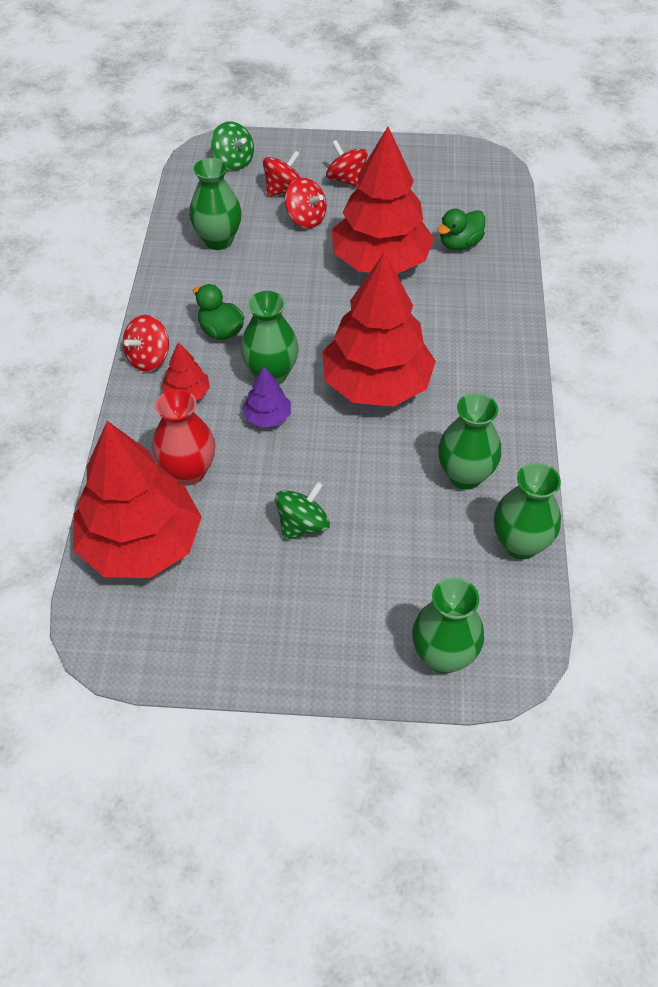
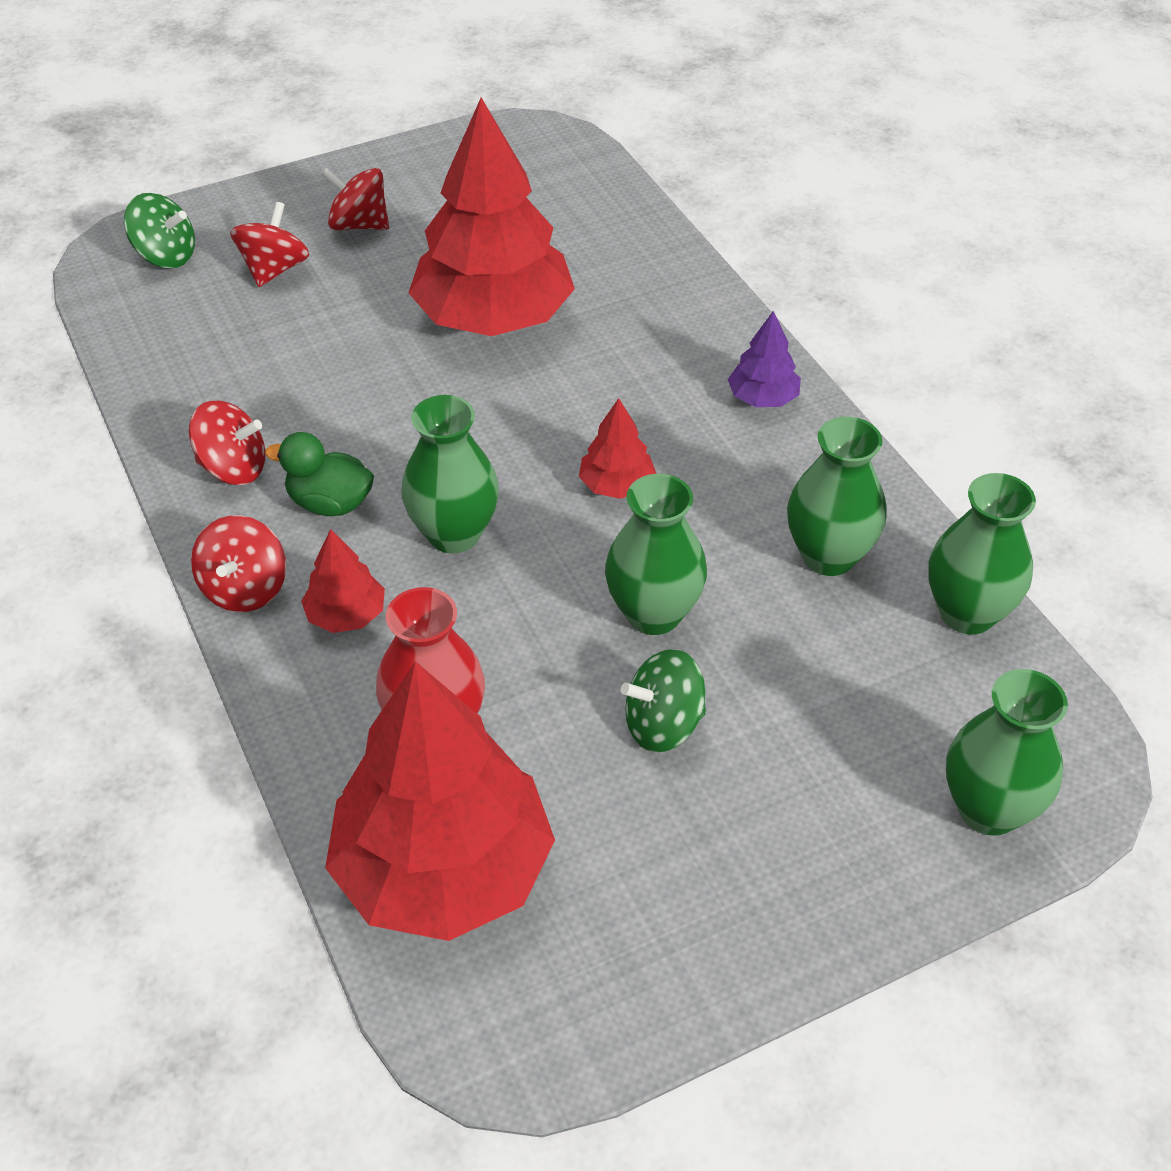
camera: 30 degrees left, 5 degrees down
(218, 240) = (227, 376): green vase -> green vase (653, 613)
(267, 417) = (495, 596): purple tree -> purple tree (762, 398)
(302, 525) = (663, 725): green spinning top -> green spinning top turned 120 degrees counterclockwise
(306, 219) = (339, 298): red spinning top -> red spinning top (233, 468)
(376, 384) = (616, 485): red tree -> red tree, size x0.43
(459, 244) = (585, 255): green duck -> none

